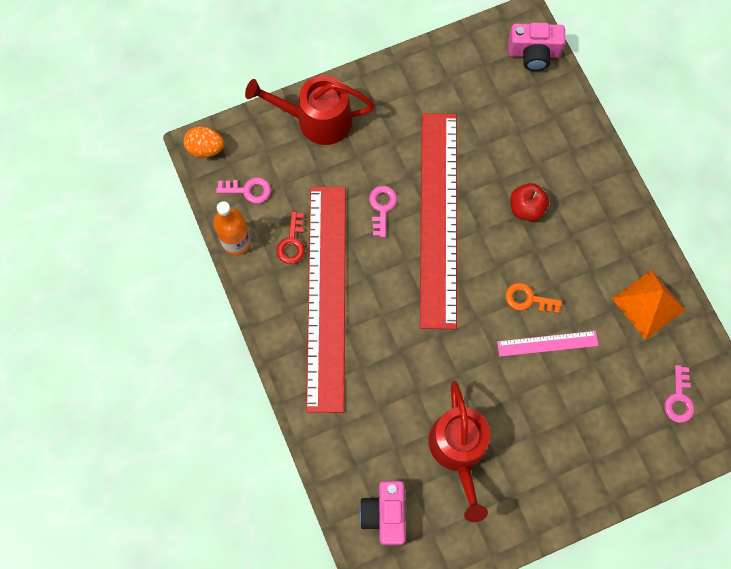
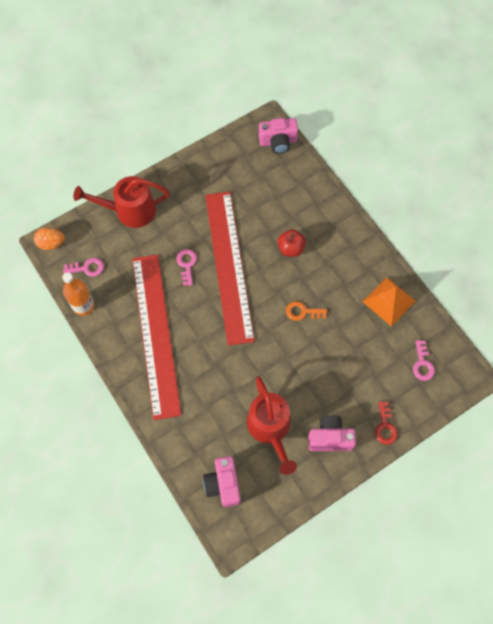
camera: 10 degrees left, 5 degrees down
(292, 243) = (125, 300): red key -> red key (385, 427)
(536, 477) = (330, 438): none -> pink camera
(547, 343) = (322, 341): pink ruler -> none

